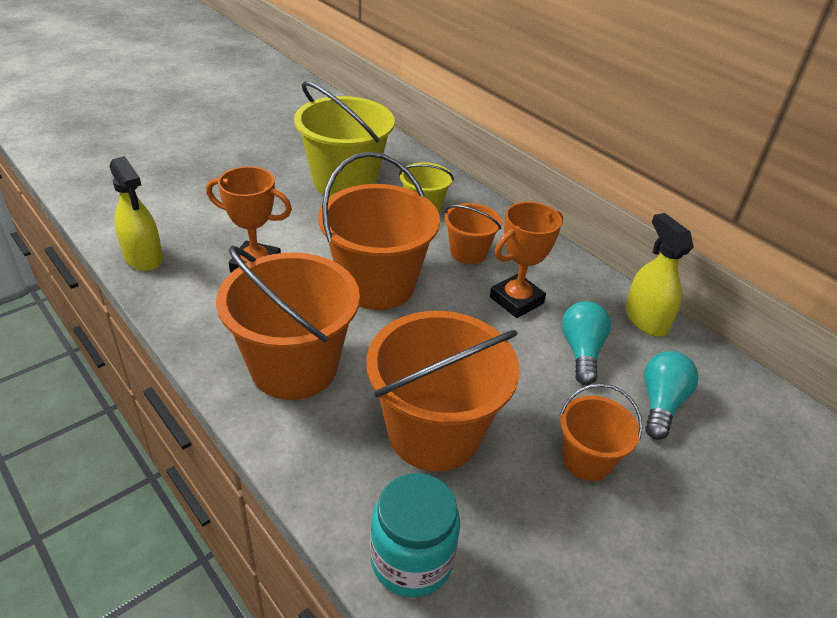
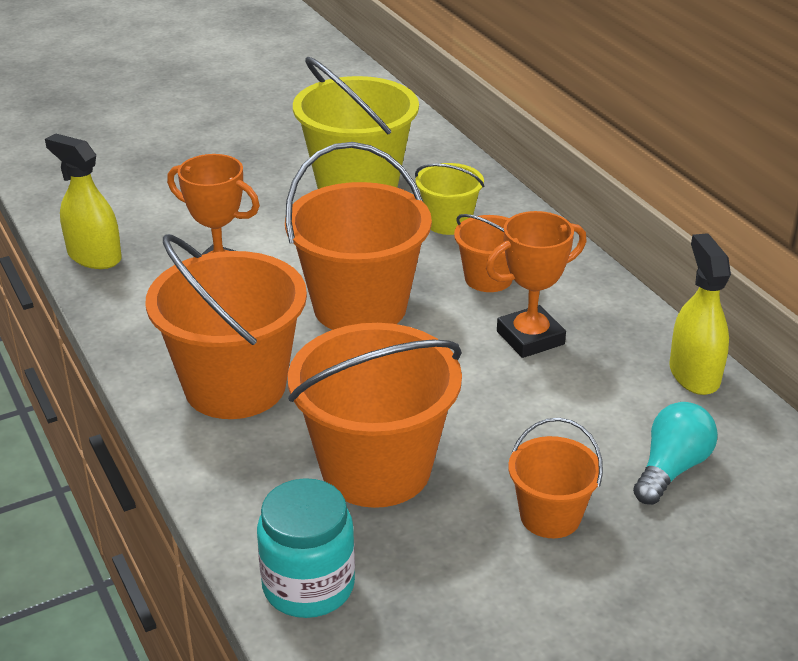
camera: 15 degrees right, 5 degrees down
(143, 257) = (94, 256): yellow spray bottle -> yellow spray bottle turned 150 degrees clockwise
(581, 352) = (592, 402): turquoise light bulb -> none

